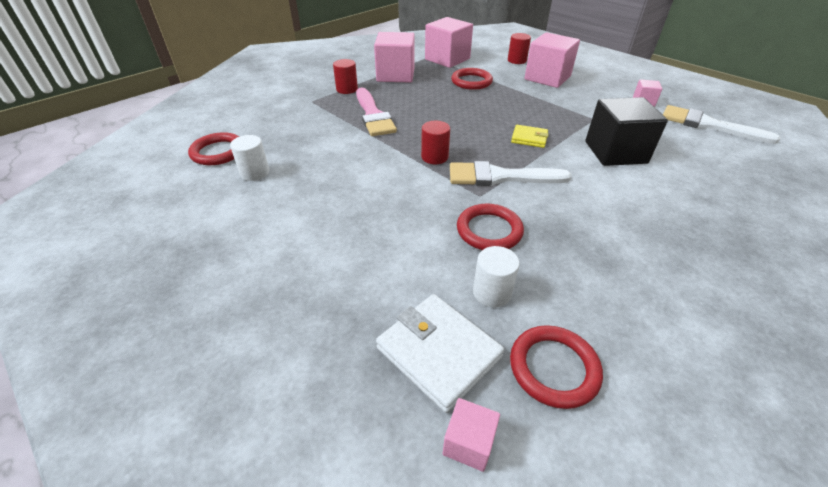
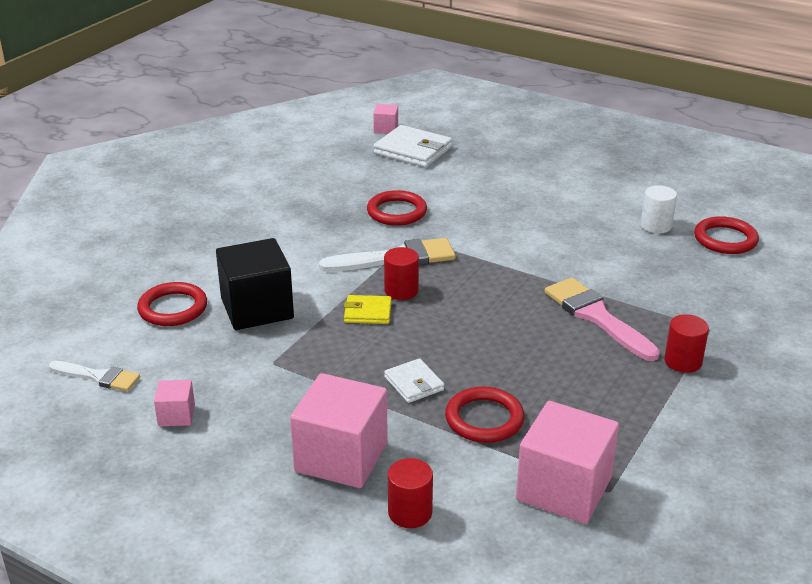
camera: 165 degrees right, 10 degrees down
(395, 75) = (632, 414): pink cube -> none
(434, 157) = (478, 269): red cylinder -> red cylinder (401, 291)
(492, 292) = (386, 178): white cylinder -> none
(505, 98) = (414, 383): none -> white wallet
(553, 368) = (342, 154): red ring -> red ring (173, 308)
(708, 125) = (98, 377): white brush -> white brush, size x0.61

